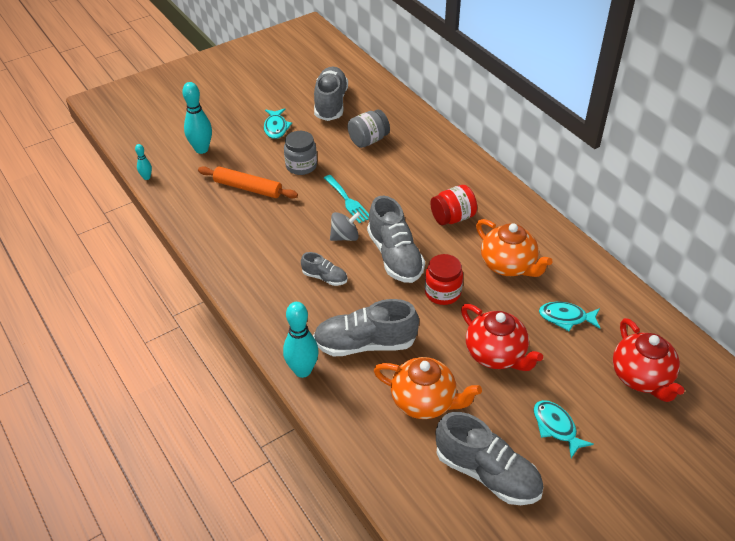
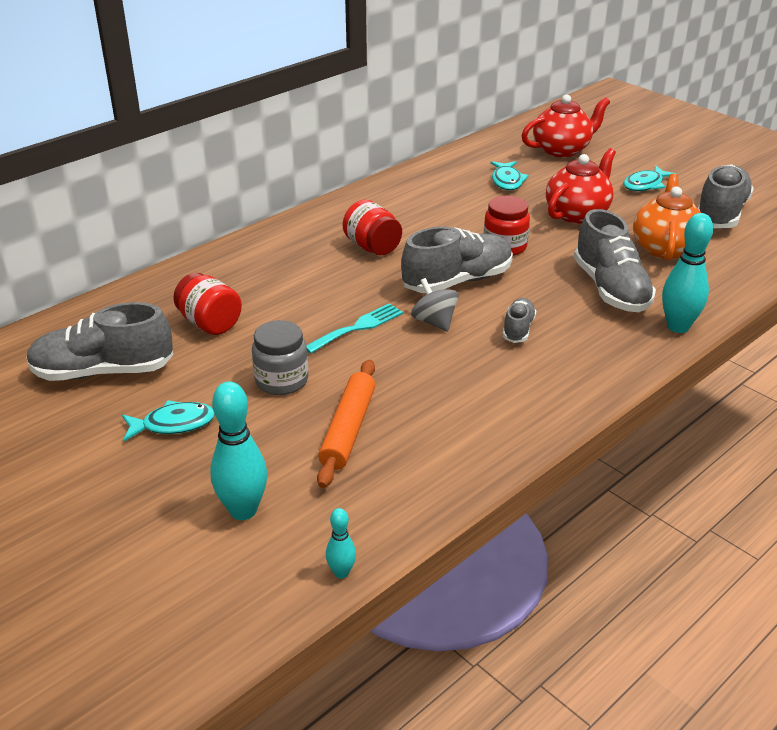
camera: 100 degrees left, 10 degrees down
(368, 140) = (210, 323): grey jar -> red jar
(508, 265) = (443, 211): orange teapot -> none

